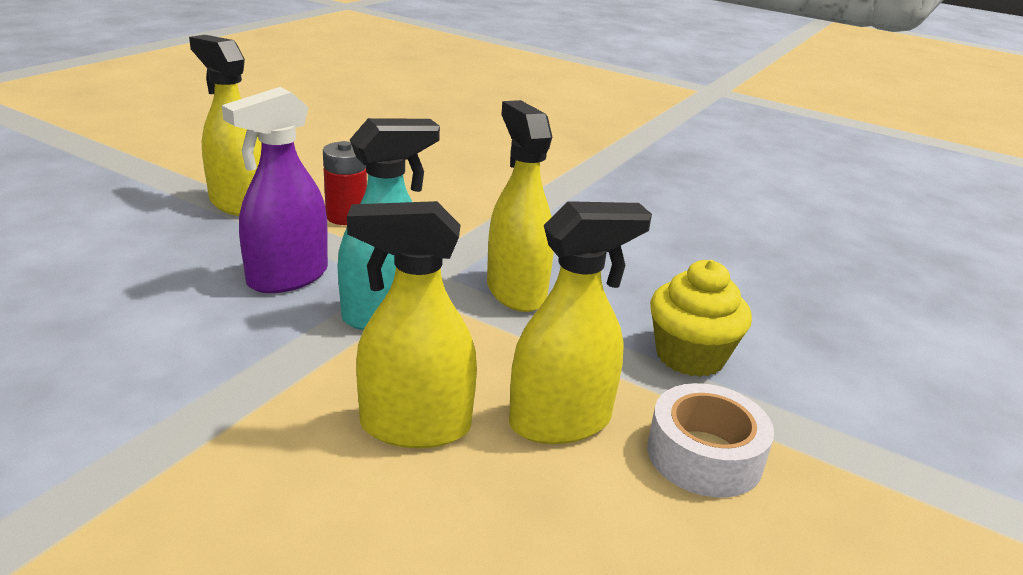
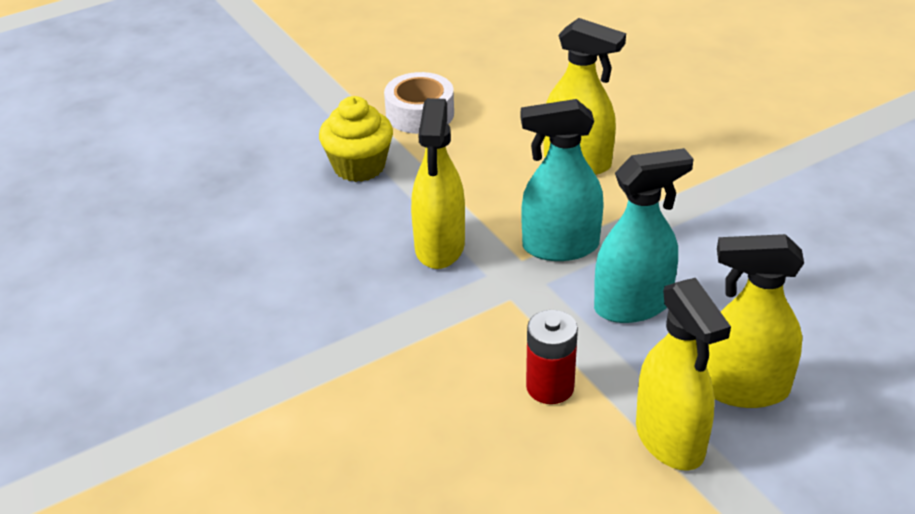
camera: 150 degrees left, 10 degrees up
(287, 277) = (633, 305): purple spray bottle -> turquoise spray bottle
(560, 422) = (487, 146): yellow spray bottle -> yellow spray bottle (744, 389)

